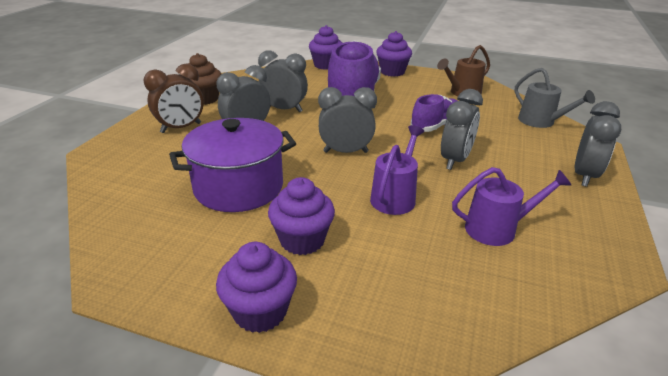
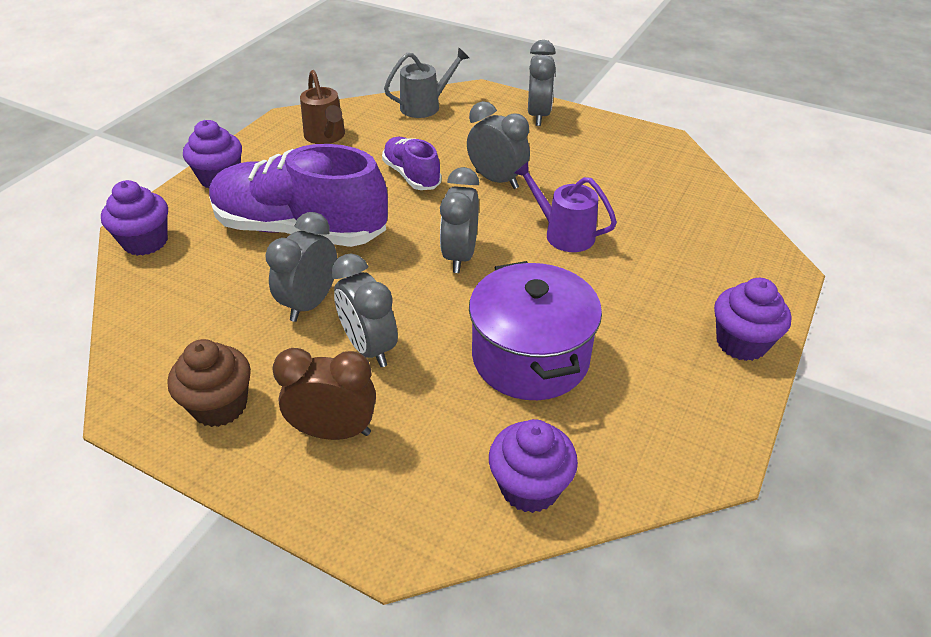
camera: 80 degrees left, 10 degrees up
(181, 128) = (334, 431): brown clock -> brown clock turned 60 degrees counterclockwise
(302, 240) = (637, 308): purple cupcake -> purple cupcake (529, 487)
(497, 229) = (619, 184): purple watering can -> none
(584, 176) = (538, 115): grey clock -> grey clock turned 60 degrees clockwise

